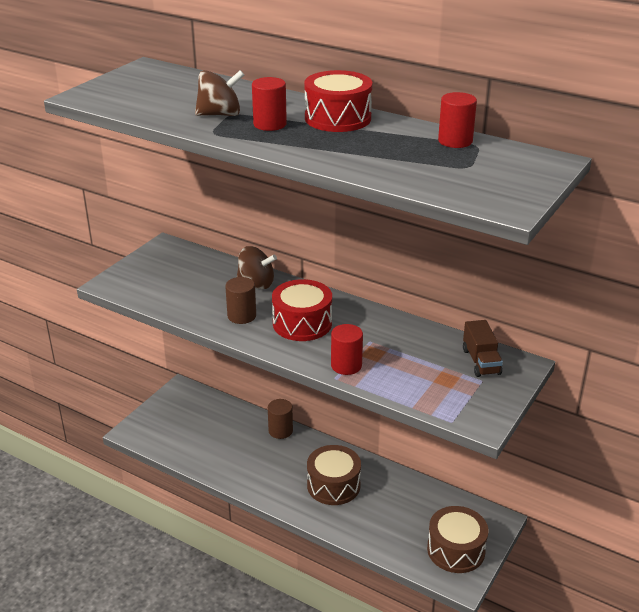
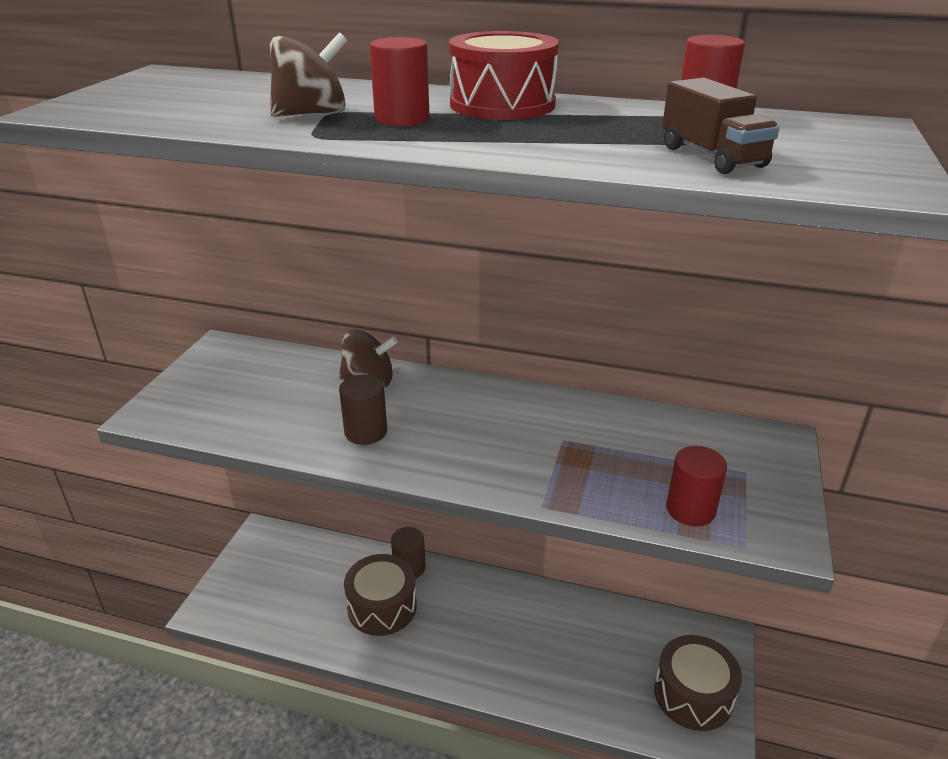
camera: 15 degrees left, 0 degrees up
(302, 323) = (457, 429): red drum -> none
(333, 485) = (503, 633): brown drum -> brown drum (382, 607)
(346, 365) = (549, 483): red cylinder -> red cylinder (690, 510)
(481, 361) = (726, 444): brown truck -> brown truck (712, 157)

